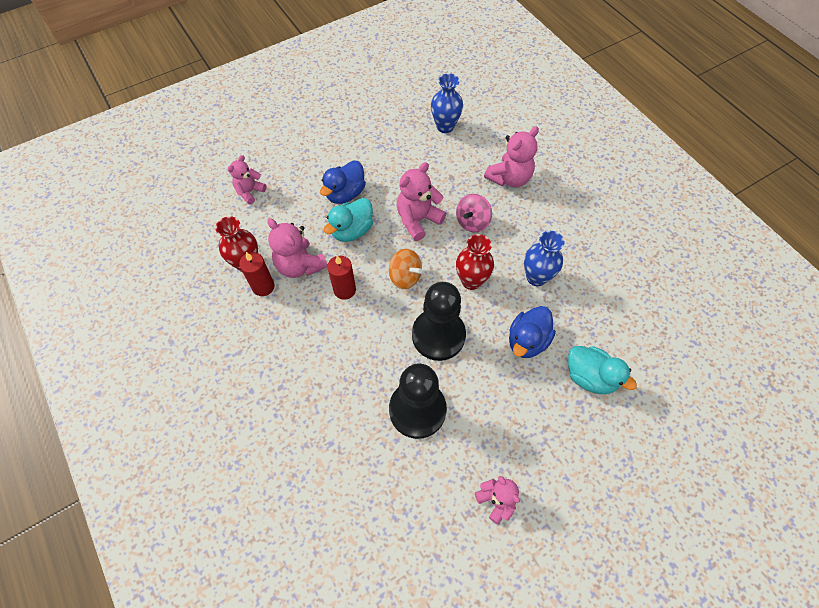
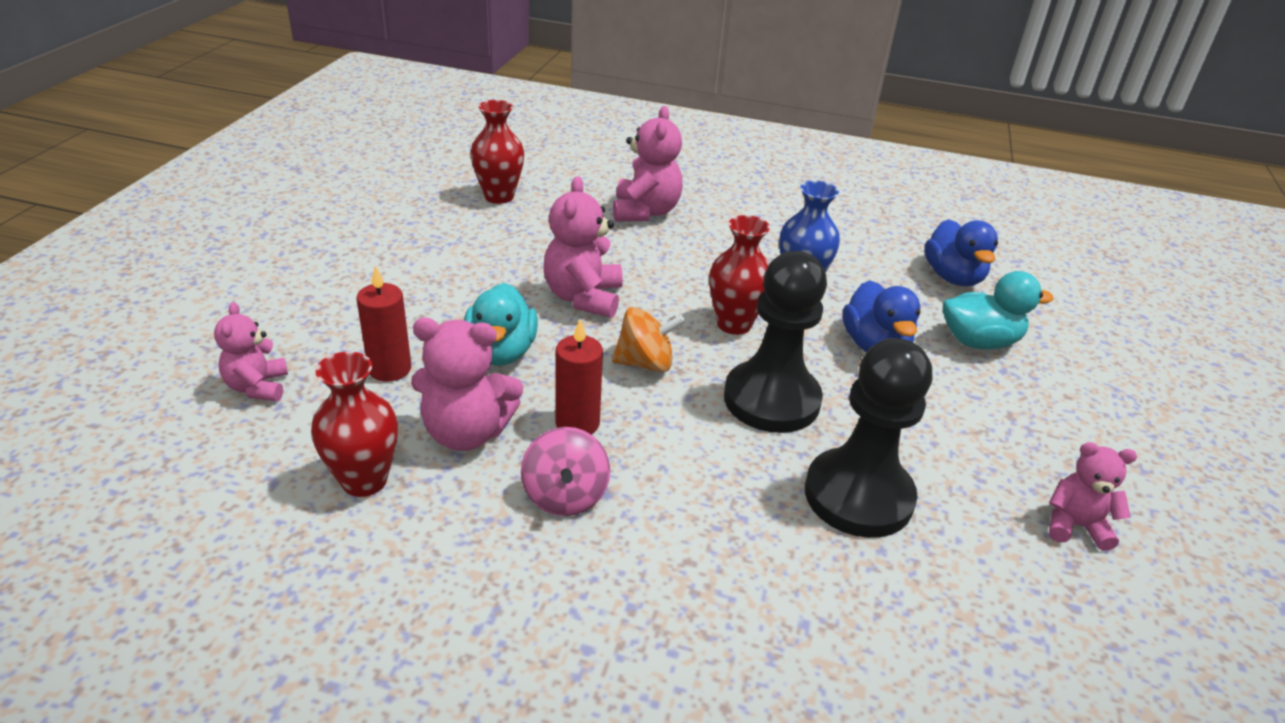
camera: 45 degrees left, 25 degrees down
(263, 287) = (433, 493): red candle -> red candle (390, 369)
(345, 194) = (438, 317): blue duck -> blue duck (953, 277)
(445, 126) = (499, 196): blue vase -> red vase
(472, 222) = (657, 269): pink spinning top -> pink spinning top (565, 496)

